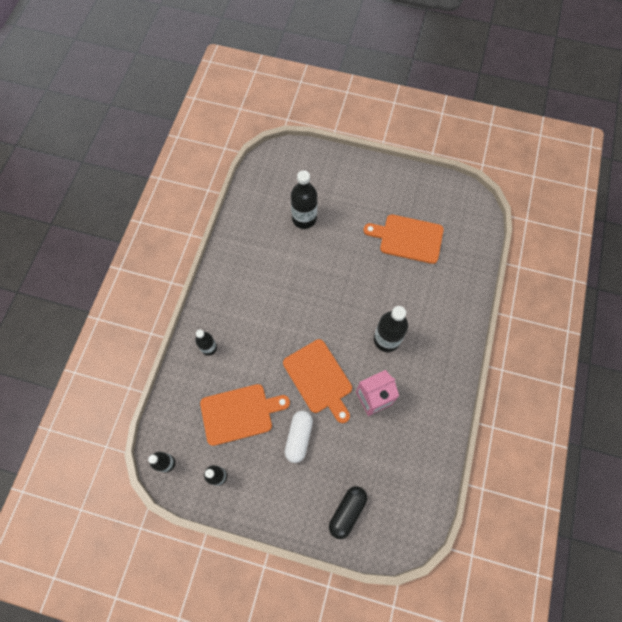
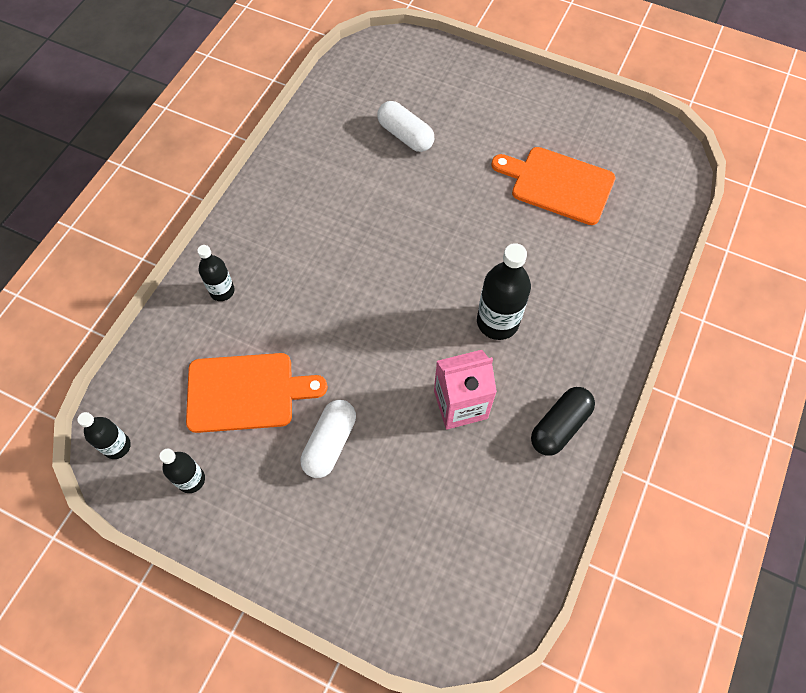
camera: 10 degrees right, 5 degrees down
(304, 218) = (405, 135): black bottle -> white capsule
(319, 378) = (380, 361): orange cutting board -> none
(347, 512) = (383, 571): black capsule -> black capsule (560, 426)

